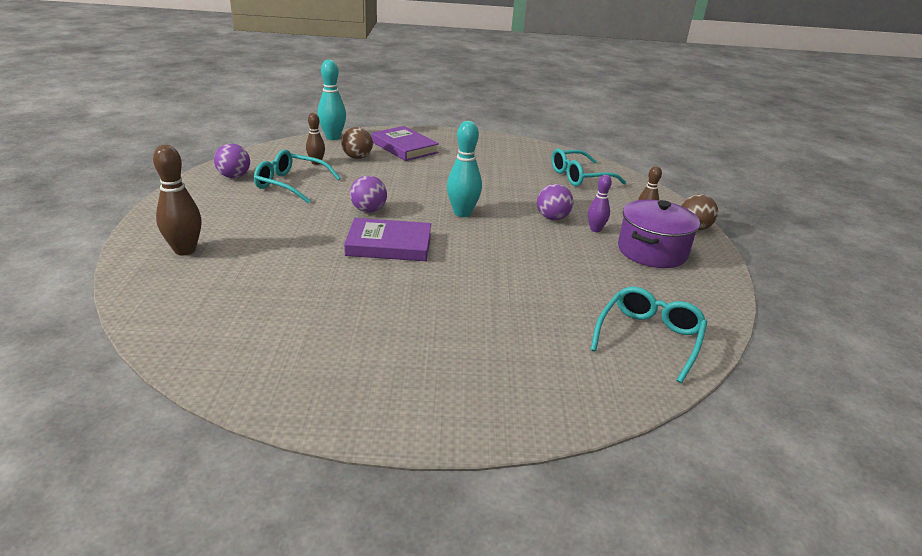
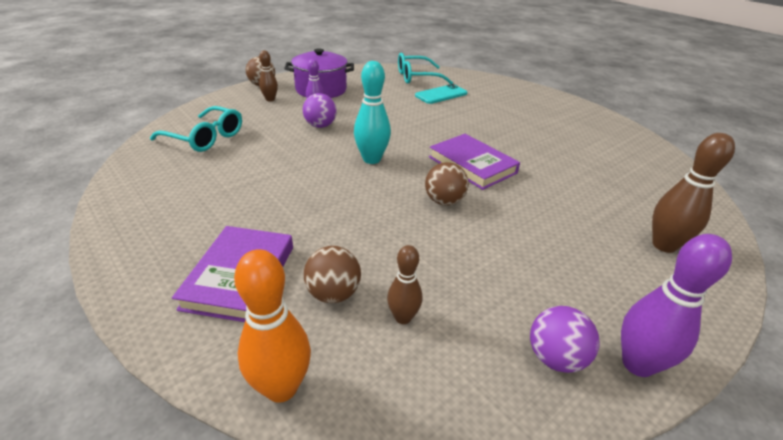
camera: 130 degrees left, 5 degrees up
(192, 188) = (637, 364): none -> purple bowling pin
(291, 184) = (485, 287): turquoise glasses -> none
(333, 137) = (281, 387): turquoise bowling pin -> orange bowling pin
(368, 210) = (444, 201): purple ball -> brown ball
(562, 320) = (441, 94): none -> turquoise phone

